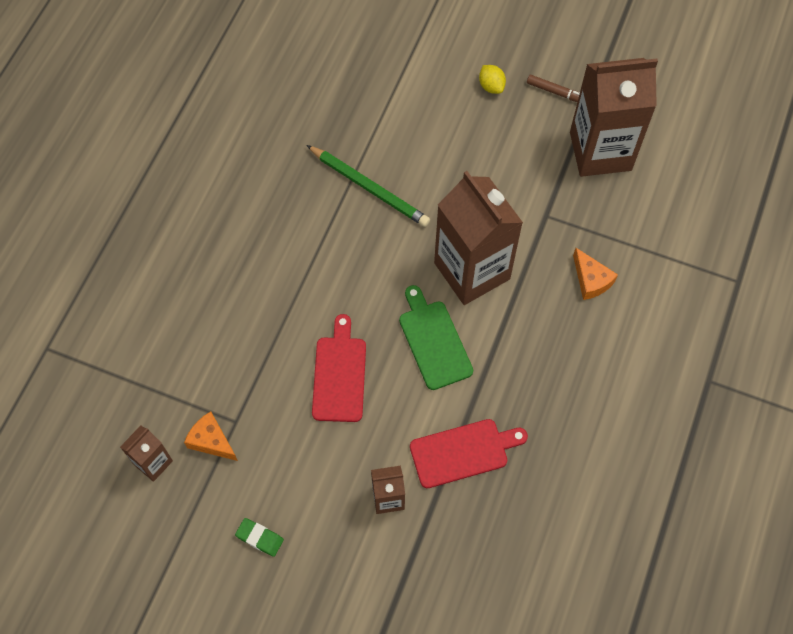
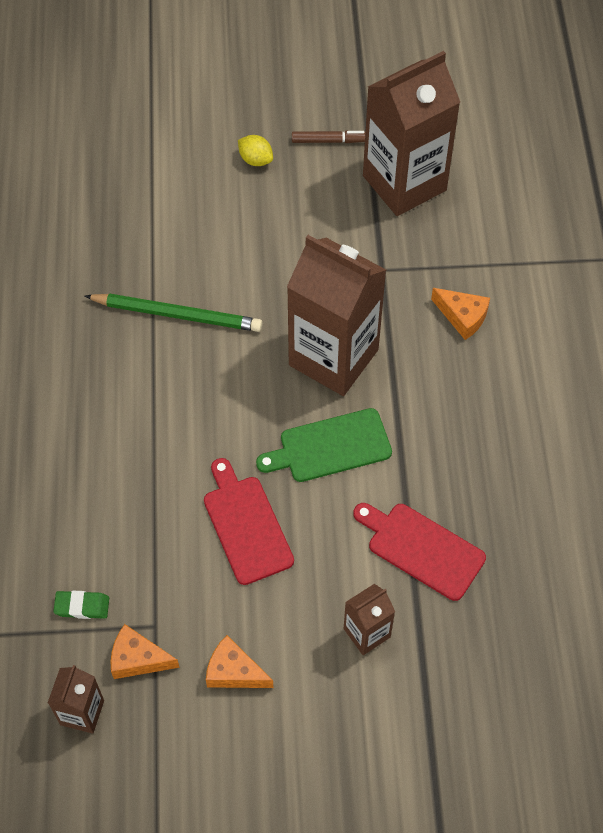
camera: 25 degrees left, 5 degrees down
(259, 538) = (247, 740): green eraser -> green eraser (82, 606)
(275, 482) = (234, 671): none -> orange cheese
(433, 341) = (330, 447): green cutting board -> green cutting board turned 60 degrees counterclockwise
(463, 452) = (421, 549): red cutting board -> red cutting board turned 105 degrees counterclockwise

